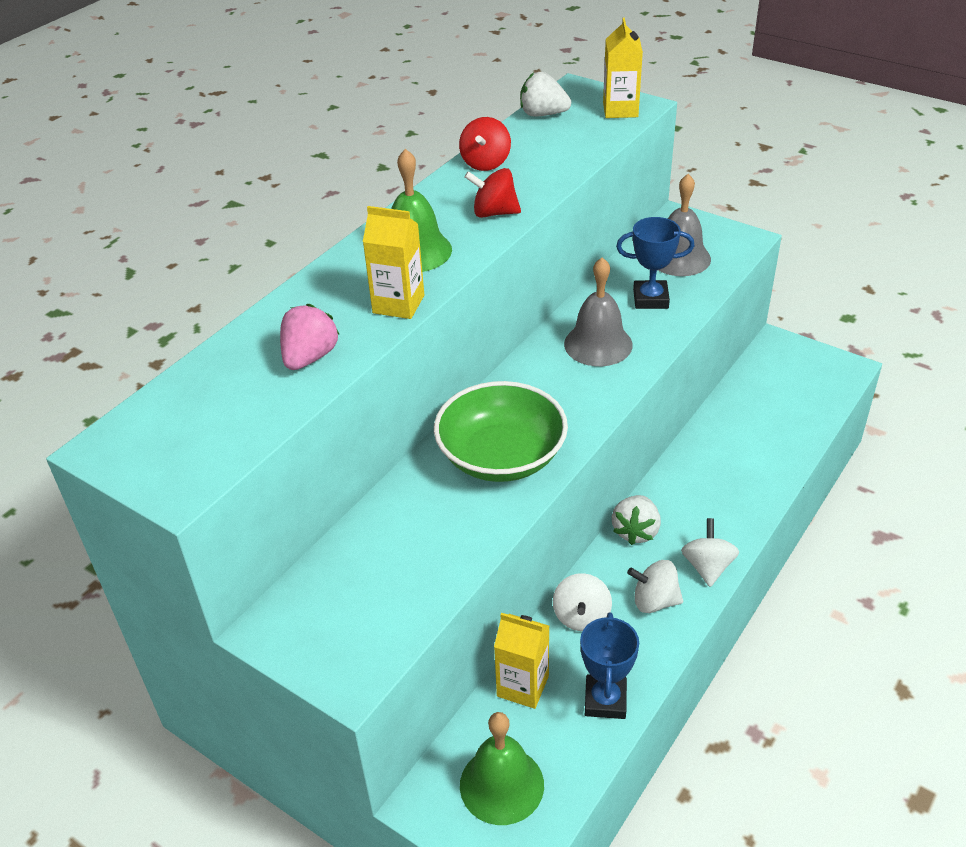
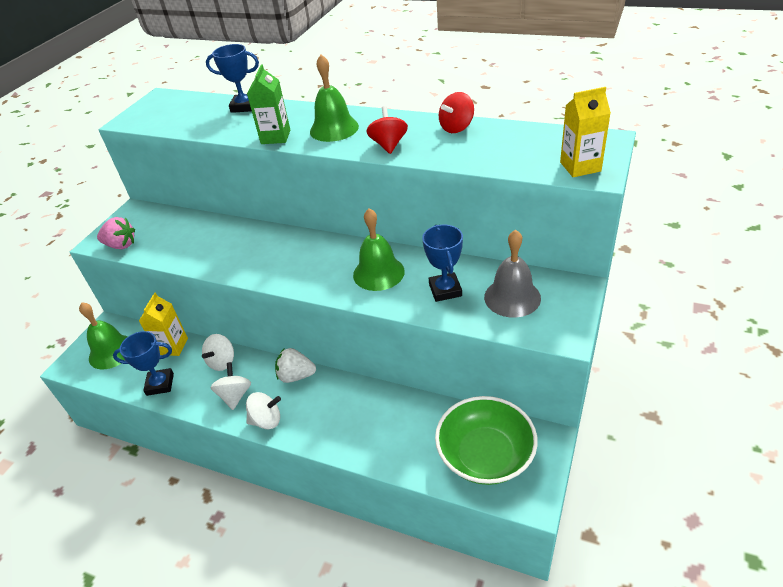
camera: 80 degrees right, 0 degrees up
(260, 335) = (244, 106): none -> blue trophy
(310, 357) = (224, 124): pink strawberry -> pink strawberry (121, 245)
(398, 304) = (275, 137): yellow carton -> green carton
(485, 163) = (456, 127): red spinning top -> red spinning top turned 45 degrees counterclockwise
(501, 456) = (256, 254): green bowl -> green bowl (485, 455)
(543, 114) = (547, 134): white strawberry -> none
(581, 616) = (222, 362): white spinning top -> white spinning top turned 60 degrees counterclockwise
(598, 344) = (378, 273): grey bell -> green bell

